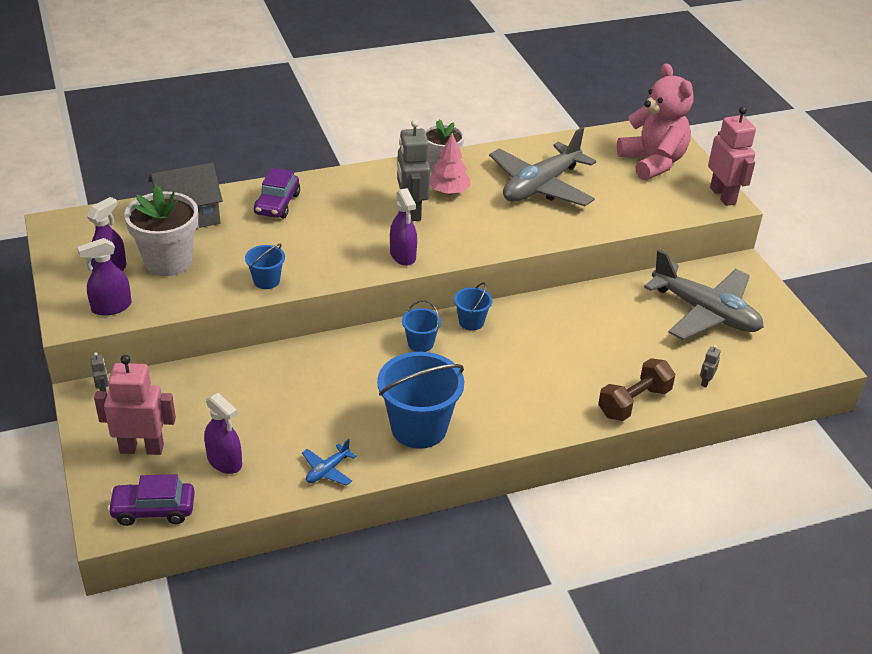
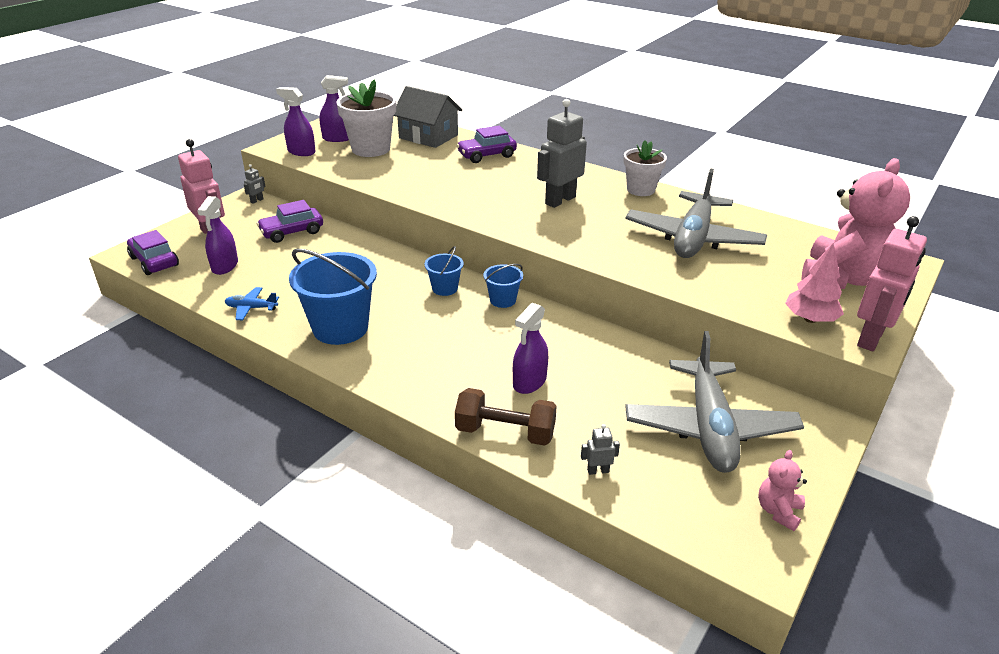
camera: 55 degrees right, 5 degrees down
(208, 391) = (292, 232): none -> purple car
(266, 281) = (394, 183): blue bucket -> none
(403, 255) = (497, 217): purple spray bottle -> purple spray bottle (529, 382)
(449, 192) = (611, 204): pink tree -> pink tree (810, 319)
(541, 186) = (693, 238): grey plane -> grey plane turned 75 degrees counterclockwise
(794, 332) = (778, 511): none -> pink teddy bear

